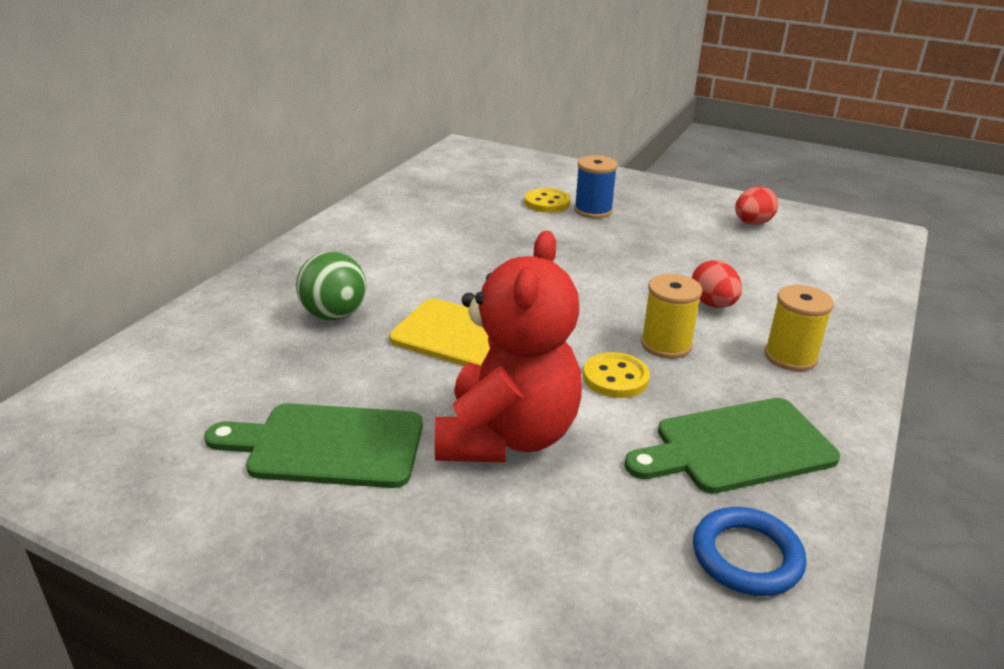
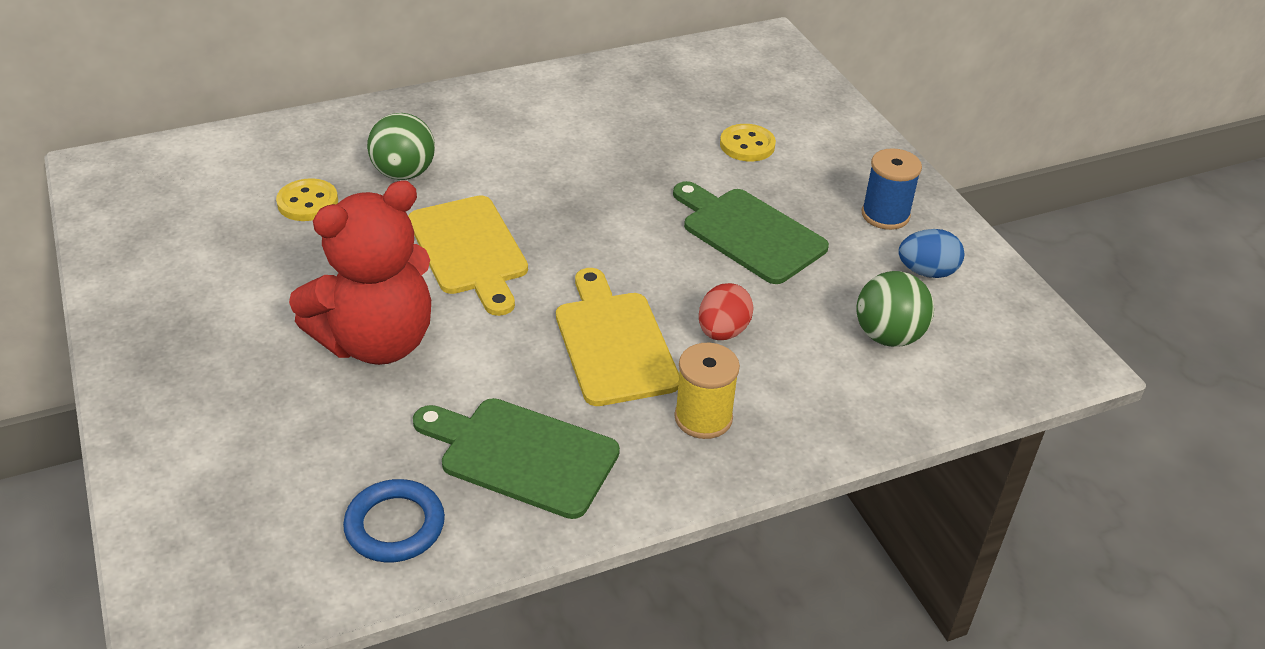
camera: 40 degrees right, 10 degrees up
(328, 445) = (262, 277): green cutting board -> green cutting board (749, 233)
(593, 210) = (778, 176): blue spool -> blue spool (885, 215)
(615, 378) = (525, 345): yellow button -> yellow button (307, 202)
(666, 345) = (613, 343): yellow spool -> yellow cutting board
(752, 223) = (927, 272): red egg -> blue egg
(794, 262) = (888, 336): none -> green ball

